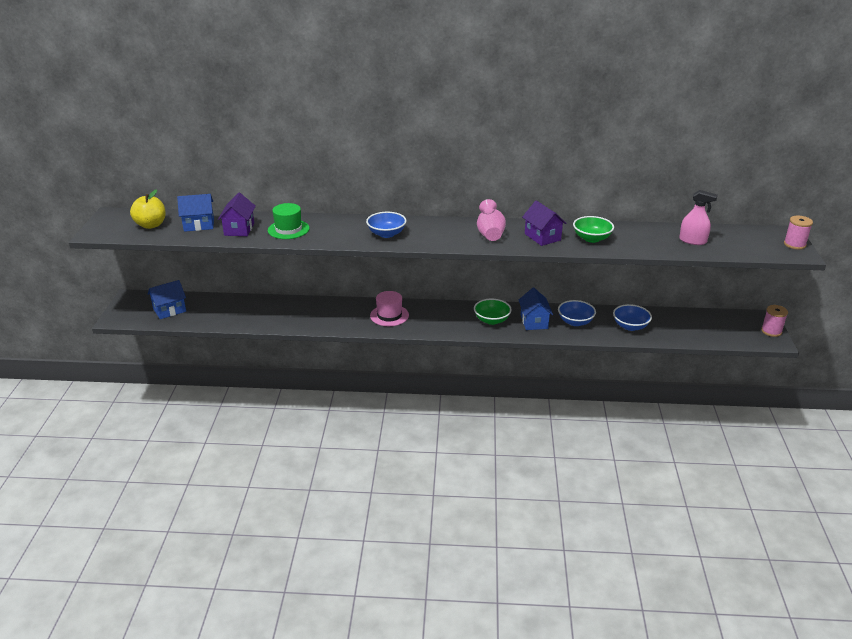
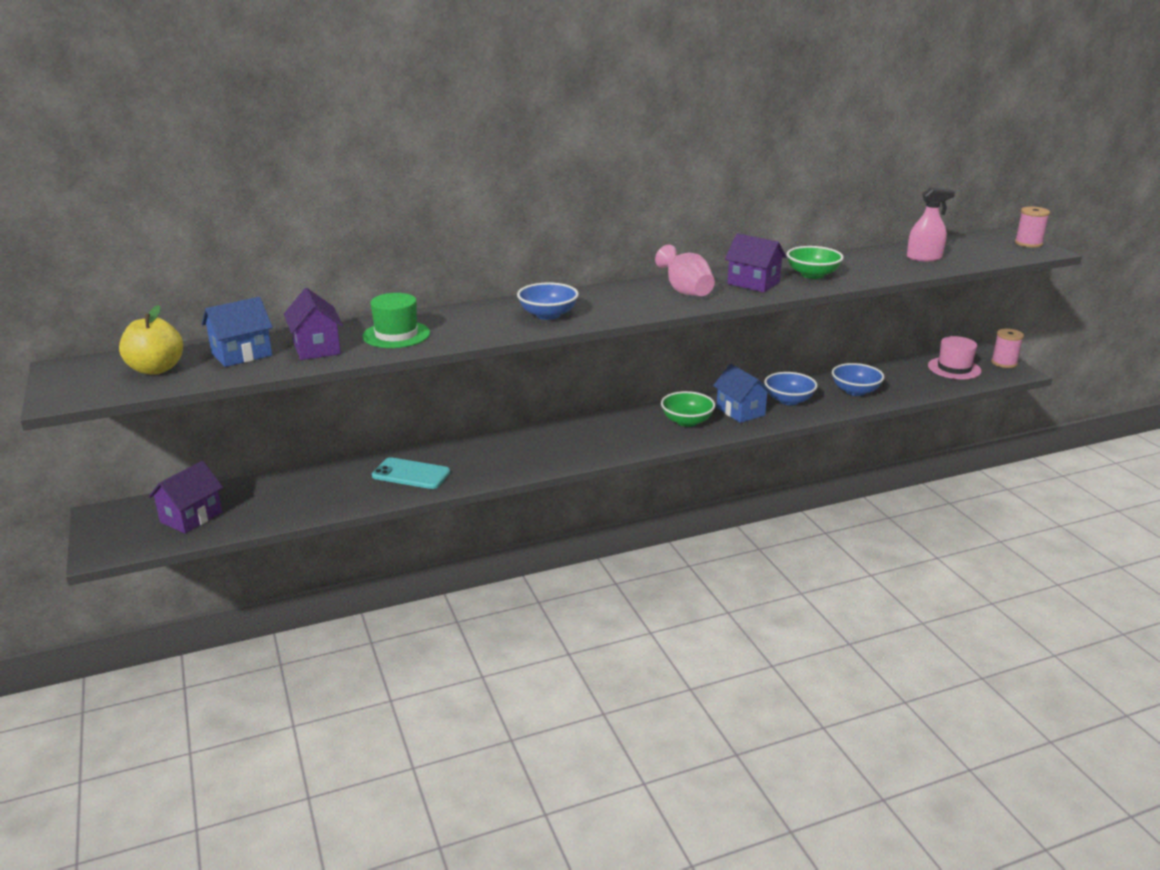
camera: 25 degrees left, 5 degrees down
(169, 310) = (191, 517): blue house -> purple house
(298, 314) = (411, 474): none -> turquoise phone
(389, 315) = (546, 446): pink hat -> pink hat (954, 368)

